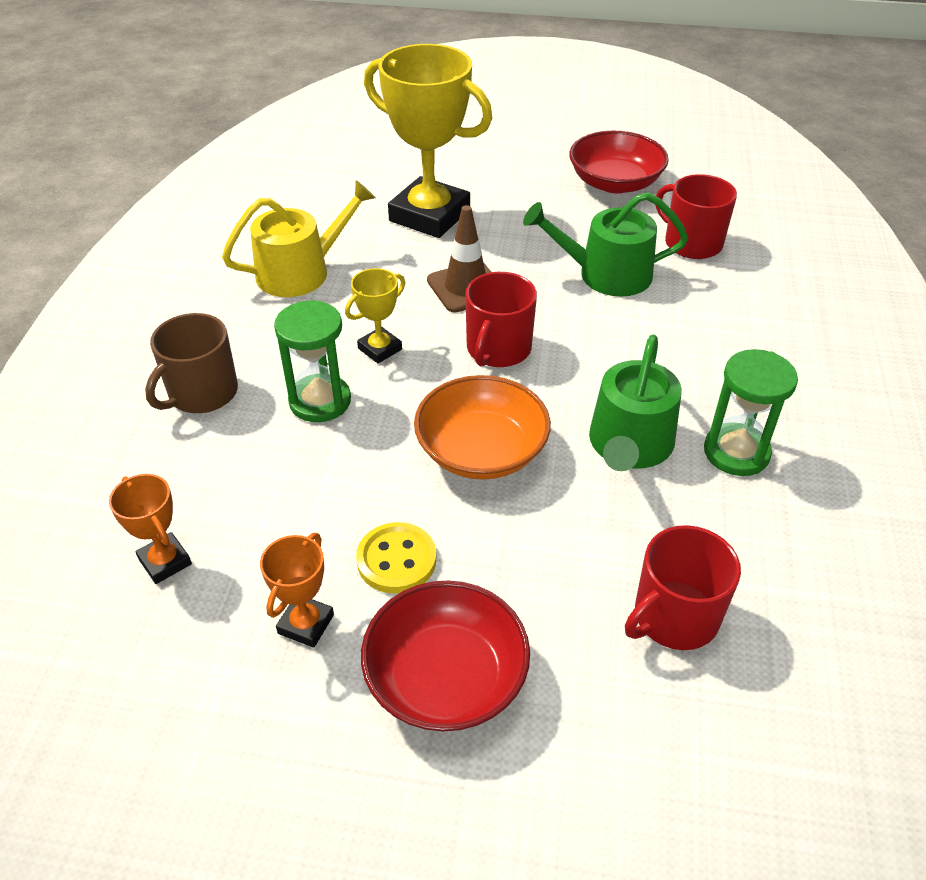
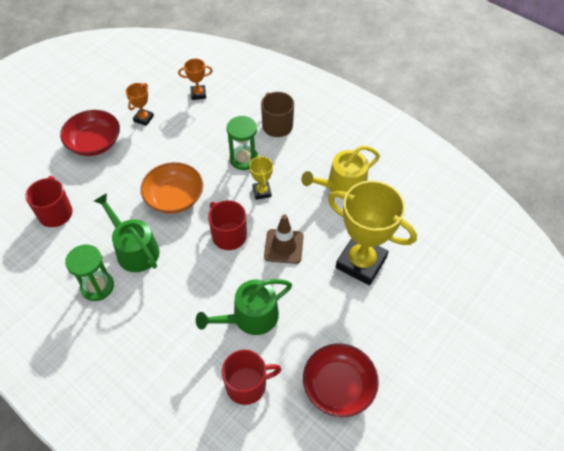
camera: 120 degrees right, 10 degrees up
(301, 271) = (342, 186): yellow watering can -> yellow watering can turned 60 degrees clockwise
(306, 624) = (143, 118): orange trophy -> orange trophy turned 60 degrees clockwise
(396, 560) = (147, 150): yellow button -> none
(429, 215) = (361, 262): yellow trophy -> yellow trophy turned 60 degrees clockwise
(606, 274) = (250, 317): green watering can -> green watering can turned 150 degrees counterclockwise

